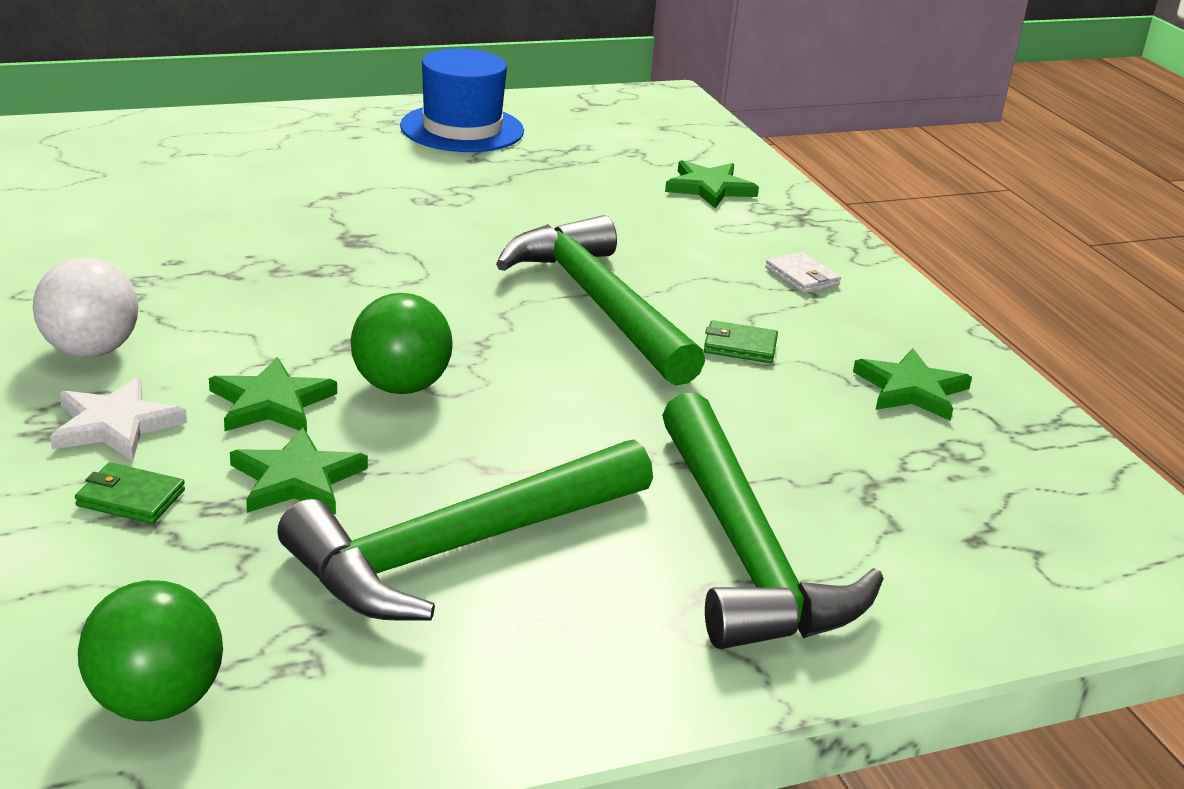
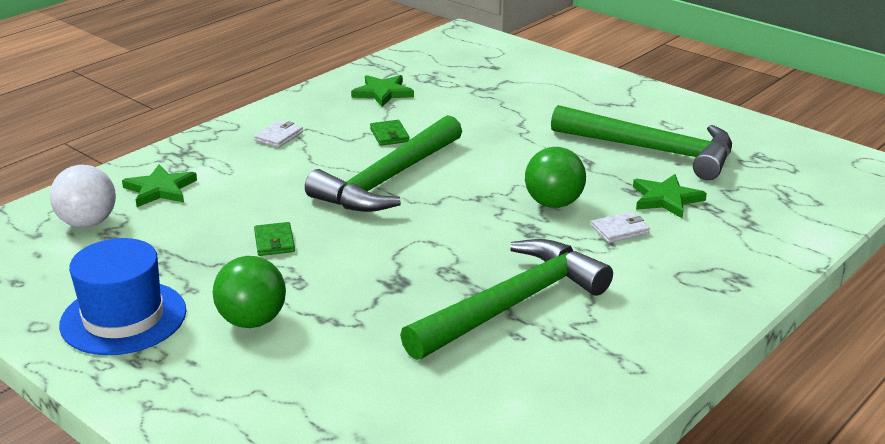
camera: 115 degrees left, 0 degrees up
(90, 351) = (656, 306): white ball -> white ball (88, 223)
(115, 425) = (702, 262): white star -> none
(130, 498) = (742, 230): green wallet -> green wallet (274, 242)
(156, 702) = (822, 173): green ball -> green ball (252, 321)
(271, 403) = (620, 230): green star -> white wallet
(744, 549) = (565, 101): green hammer -> green hammer (511, 304)

